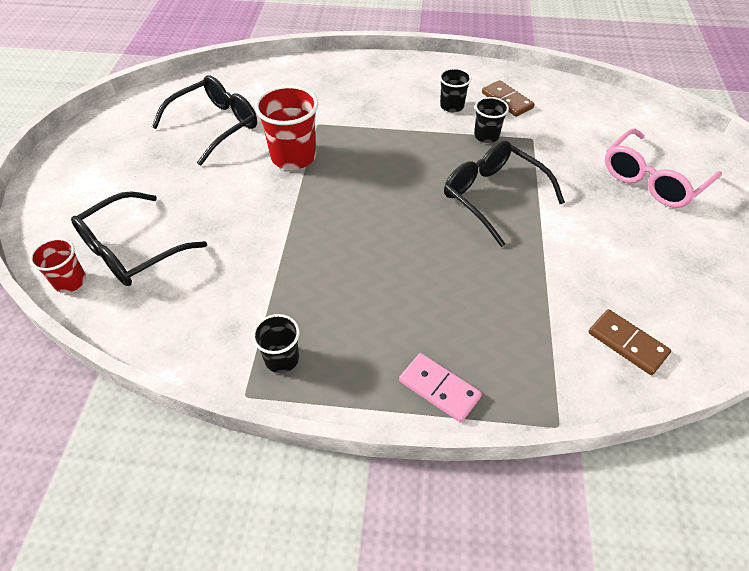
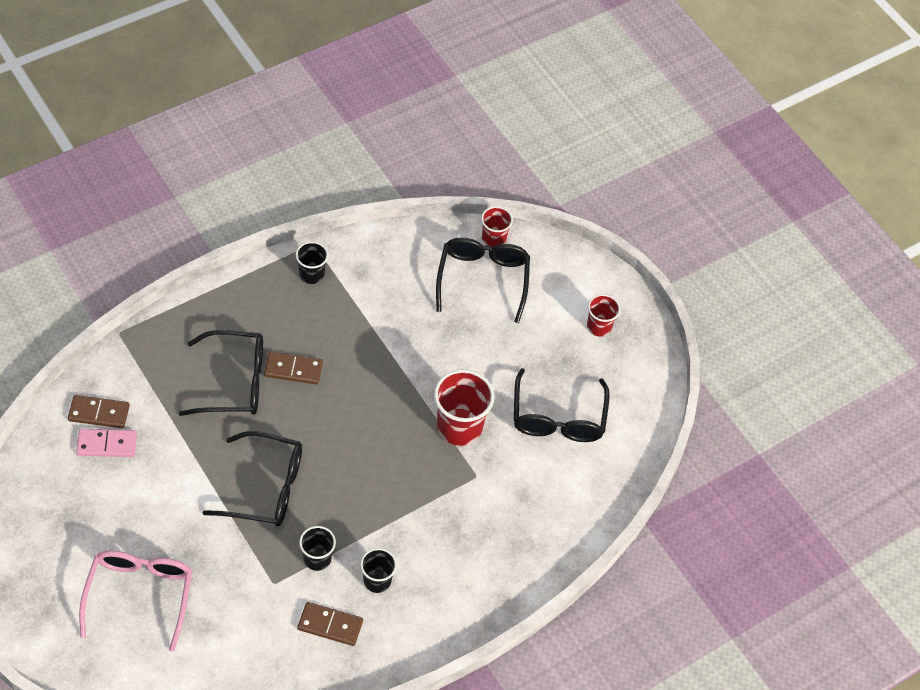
camera: 135 degrees right, 5 degrees up
(100, 162) = (599, 326): none -> red cup
(390, 273) = (293, 370): none -> brown domino
(439, 389) = (203, 312): pink domino -> pink domino (107, 444)
(457, 294) = (234, 382): none -> black glasses

